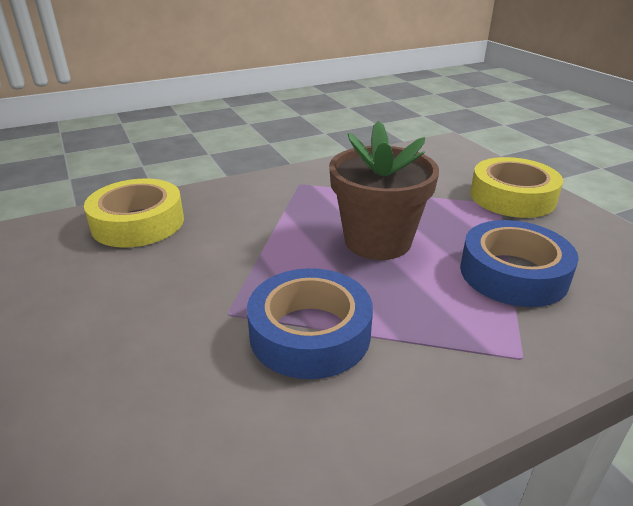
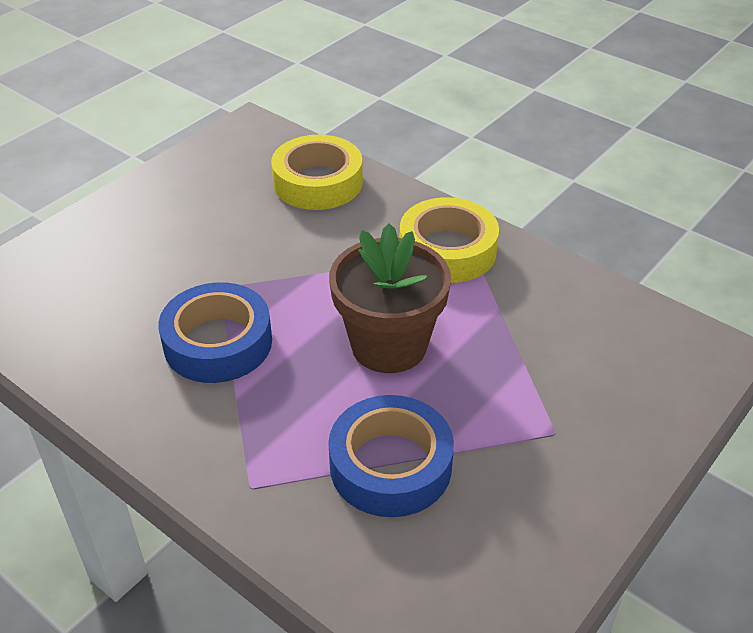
camera: 65 degrees right, 10 degrees up
(512, 197) = (586, 444): yellow tape -> yellow tape (447, 250)

